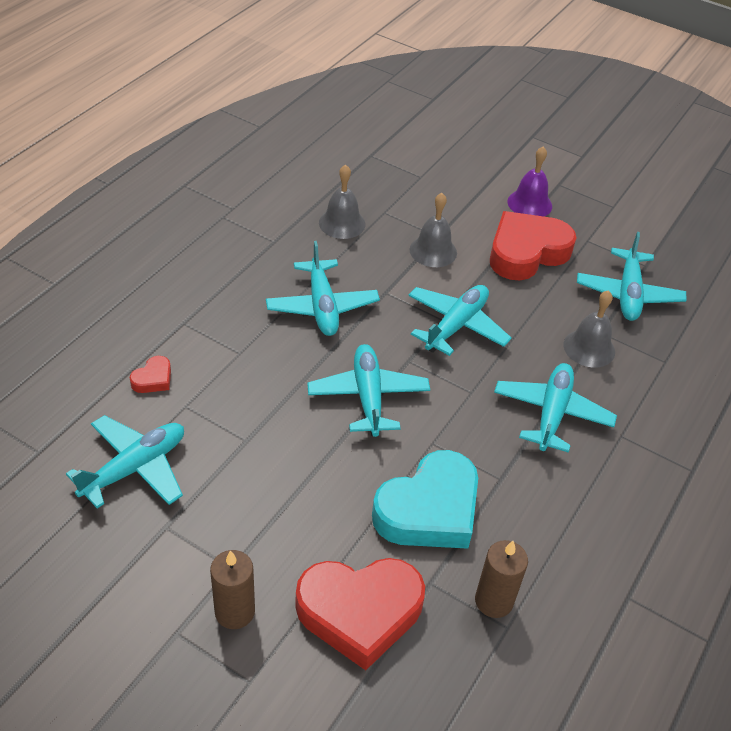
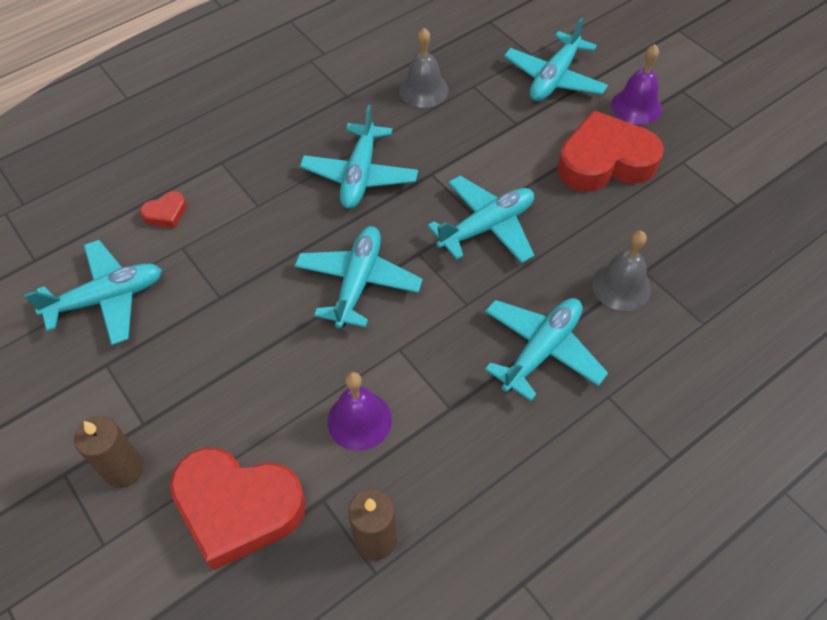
camera: 25 degrees right, 10 degrees up
(429, 509) = (359, 420): turquoise heart -> purple bell
(433, 251) = (503, 139): grey bell -> none
(628, 294) = (698, 234): turquoise plane -> turquoise plane (554, 78)

